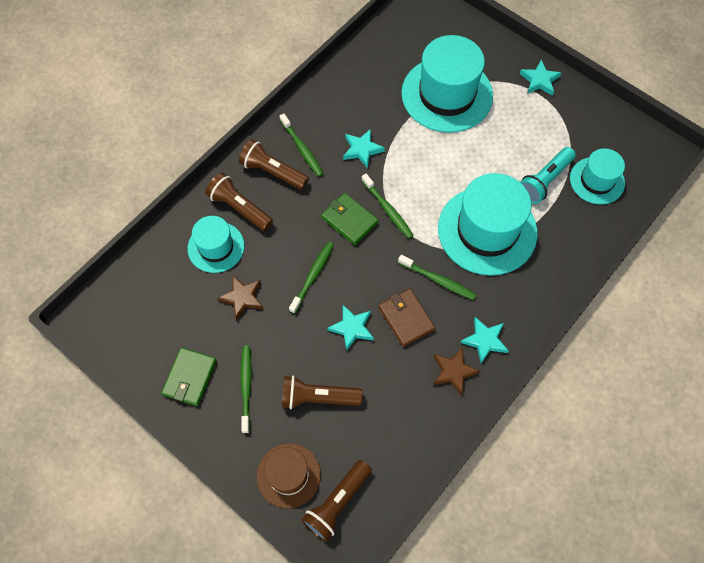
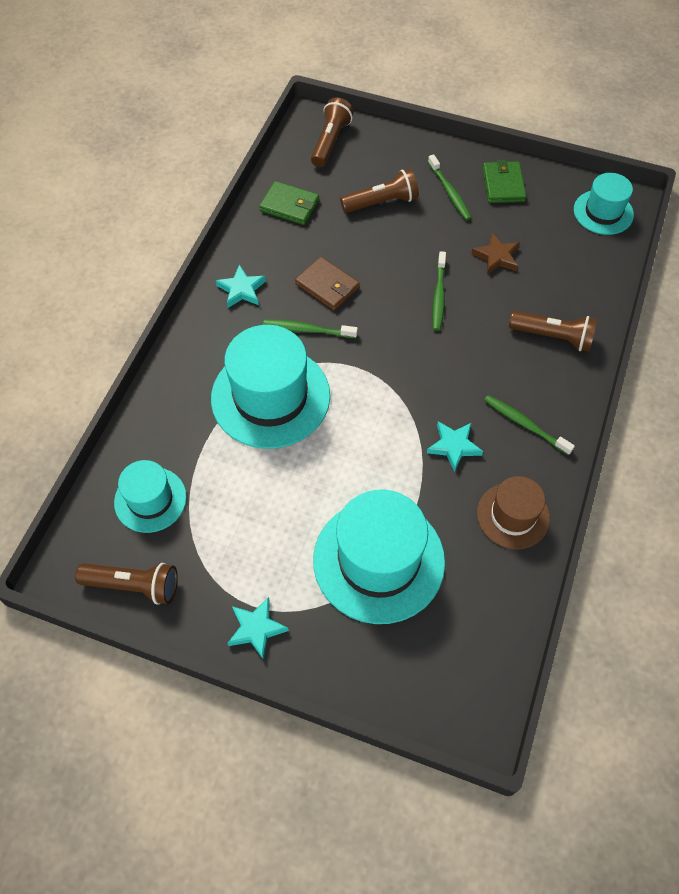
camera: 160 degrees right, 5 degrees down
(216, 247) = (552, 292): turquoise hat -> turquoise hat (603, 212)
(273, 172) = (542, 387): brown flashlight -> brown flashlight (133, 586)
(288, 475) = (379, 147): brown hat -> brown hat (513, 515)
(349, 220) = (428, 361): green wallet -> green wallet (289, 205)
(352, 328) = (377, 263): turquoise star -> none
(387, 209) = (392, 385): green toothbrush -> none
(453, 371) = (264, 256): brown star -> none
(544, 181) = (217, 478): turquoise flashlight -> none

